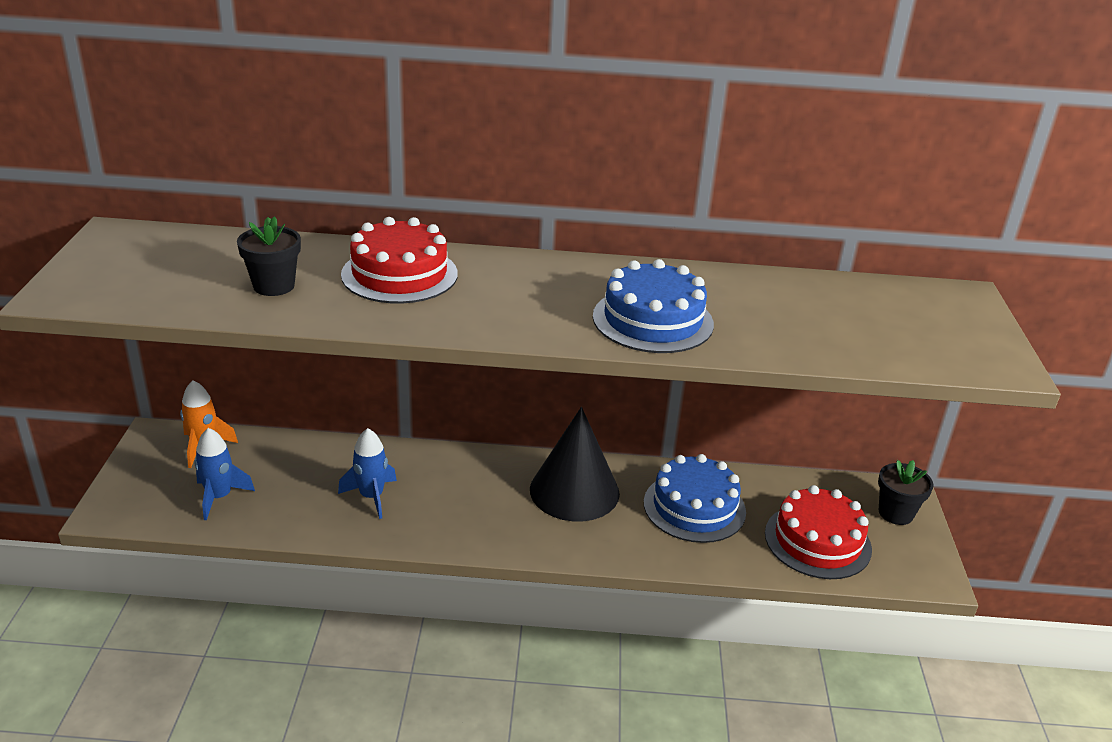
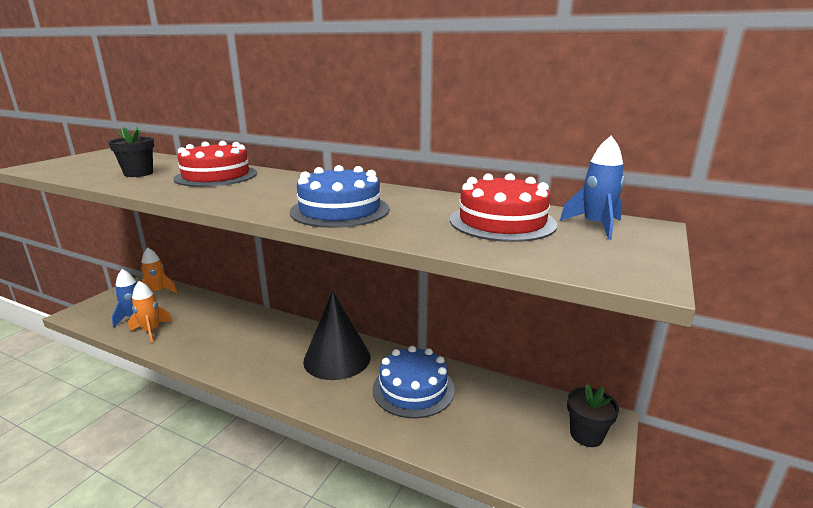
camera: 25 degrees right, 10 degrees down
(274, 512) = (151, 331): none -> orange rocket
(371, 497) = (211, 334): blue rocket -> blue rocket (595, 226)
(817, 541) = (497, 440): red cake -> red cake (502, 222)

